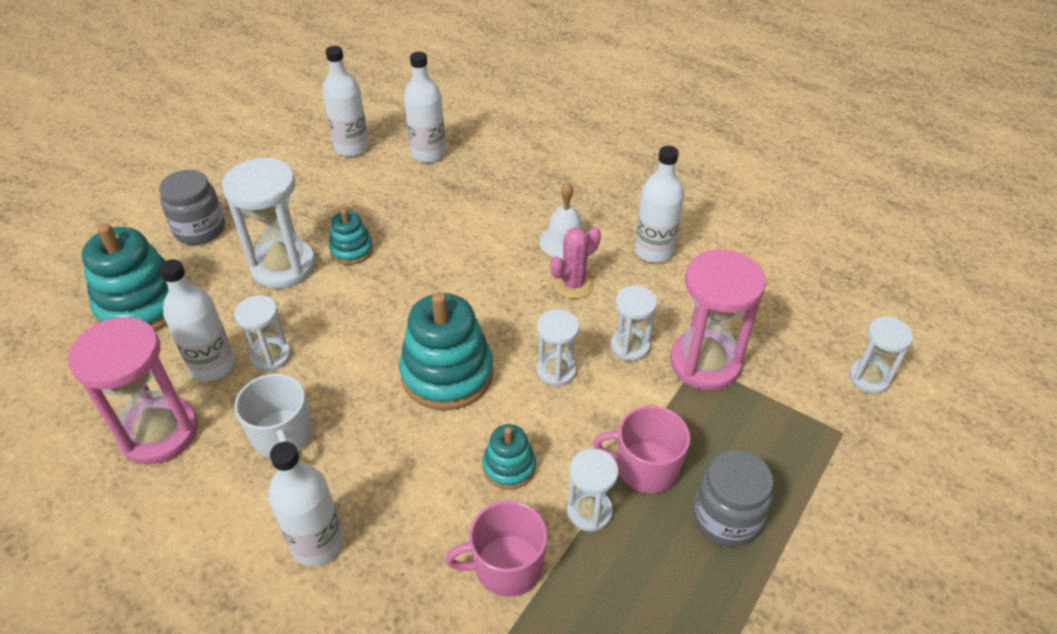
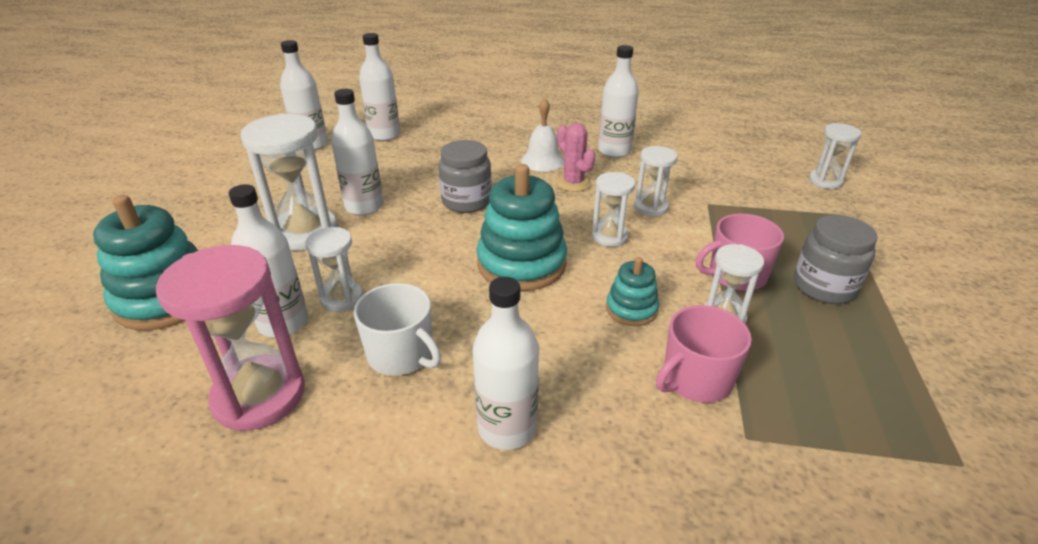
camera: 25 degrees left, 10 degrees down
(200, 229) = (196, 228): grey jar -> grey jar (466, 201)
(351, 250) = (364, 206): turquoise stacking toy -> white bottle
(573, 284) = (573, 183): pink cactus -> pink cactus turned 60 degrees counterclockwise
(705, 363) = (713, 202): pink hourglass -> none

